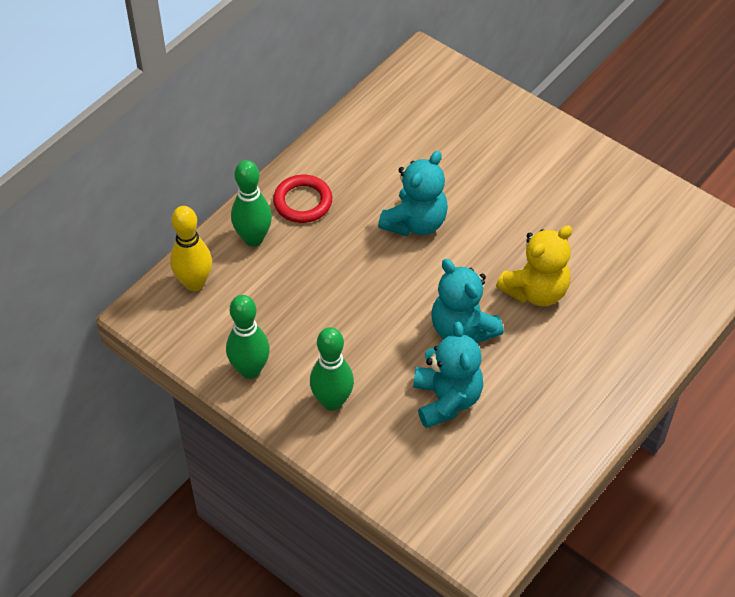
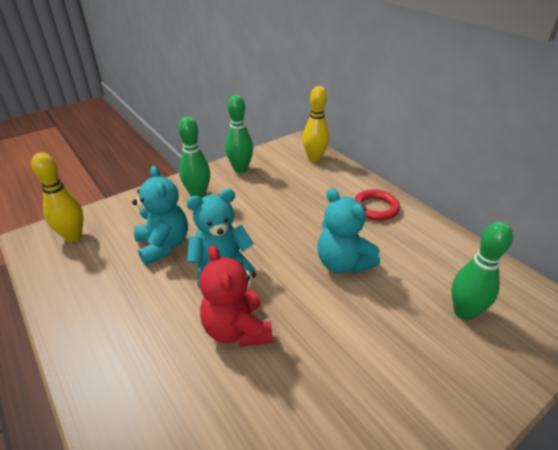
camera: 105 degrees right, 15 degrees down
(253, 238) = (345, 183): green bowling pin -> green bowling pin (464, 312)
(446, 399) = (163, 245): turquoise teddy bear -> turquoise teddy bear turned 120 degrees counterclockwise
(466, 510) = (73, 236): none -> yellow bowling pin
(535, 291) = (237, 329): yellow teddy bear -> red teddy bear

